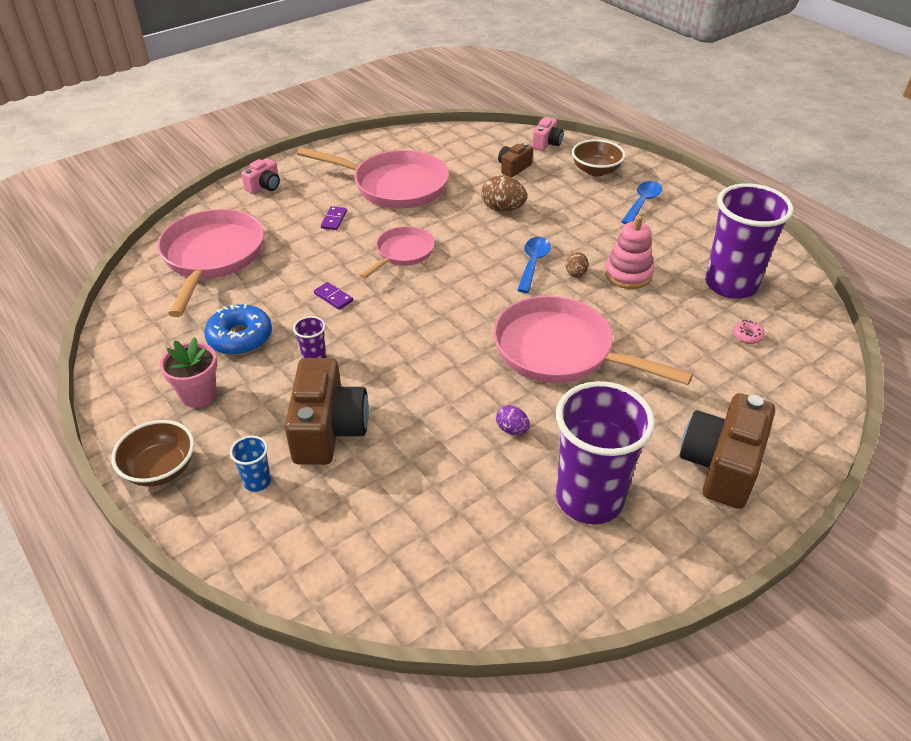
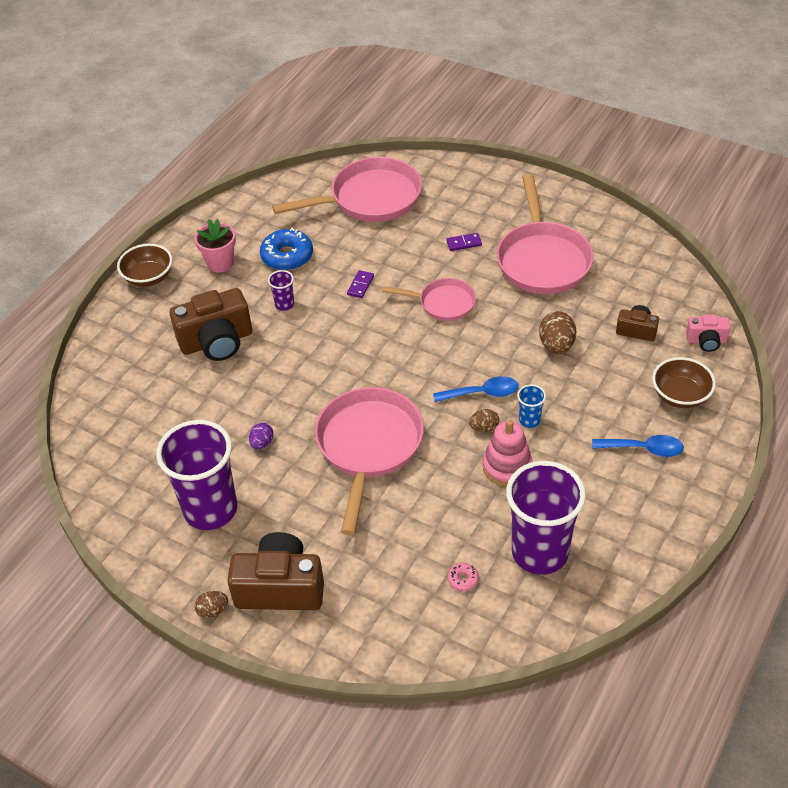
camera: 70 degrees right, 5 degrees up
(257, 481) = (156, 327): blue cup -> blue cup (529, 420)
(264, 186) = (484, 183): pink camera -> none
(737, 532) = (213, 610): none -> brown egg

